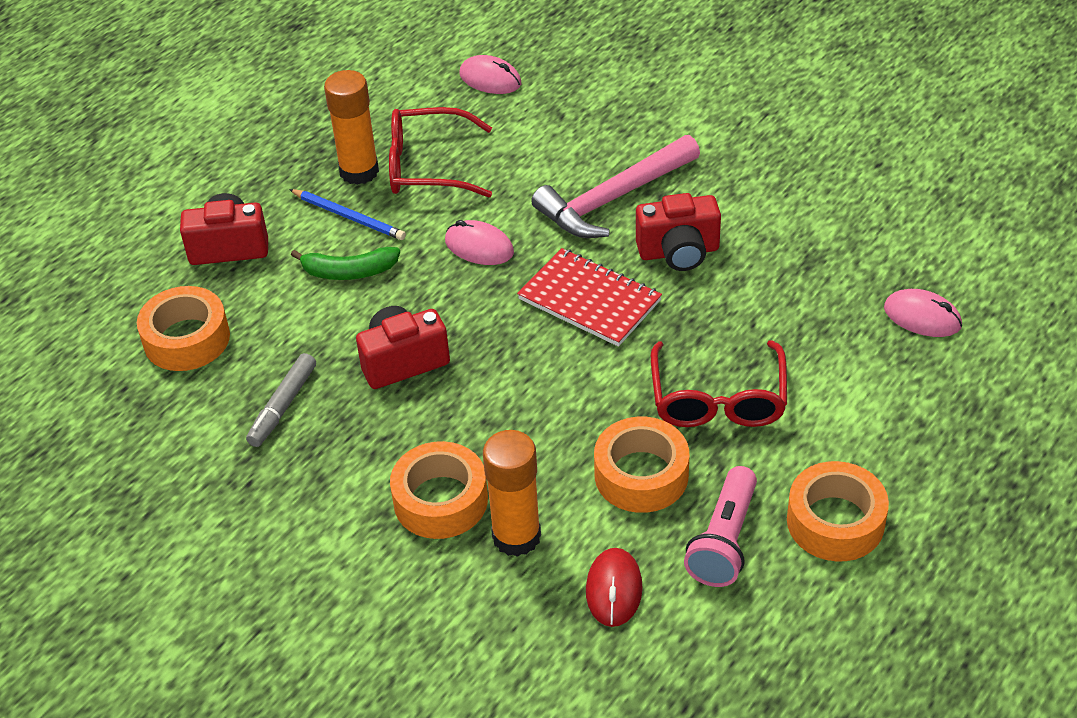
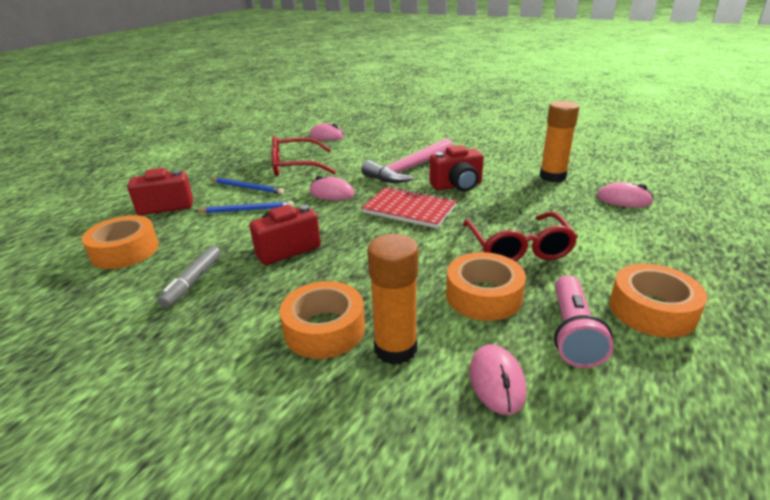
camera: 10 degrees left, 15 degrees down
(349, 271) = (247, 210): green banana -> blue pencil
(359, 171) = (254, 170): orange glue stick -> orange glue stick (552, 177)
(614, 590) = (496, 382): red mouse -> pink mouse

